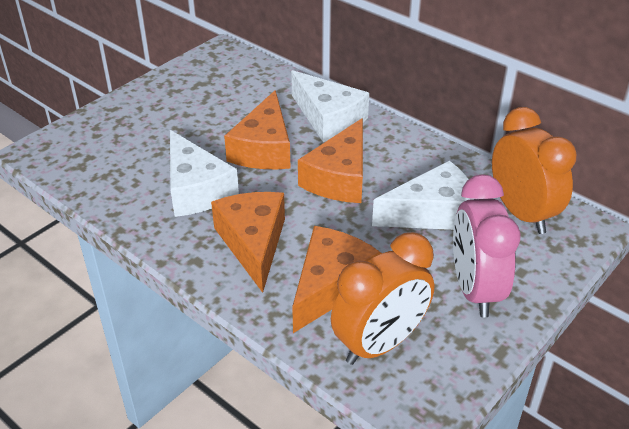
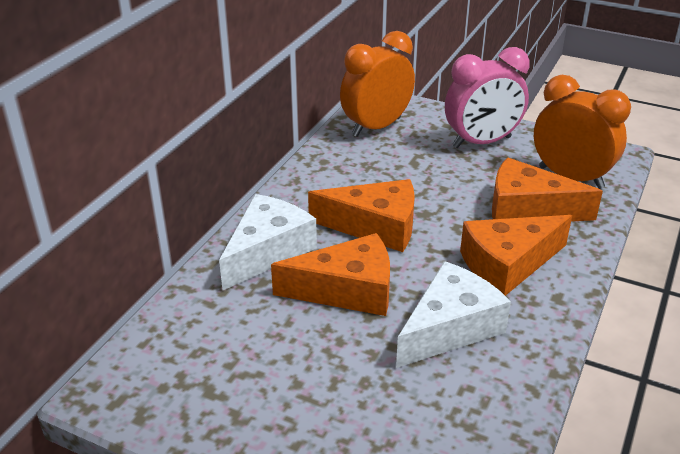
camera: 105 degrees left, 5 degrees down
(433, 213) = (400, 168): white cheese -> none

